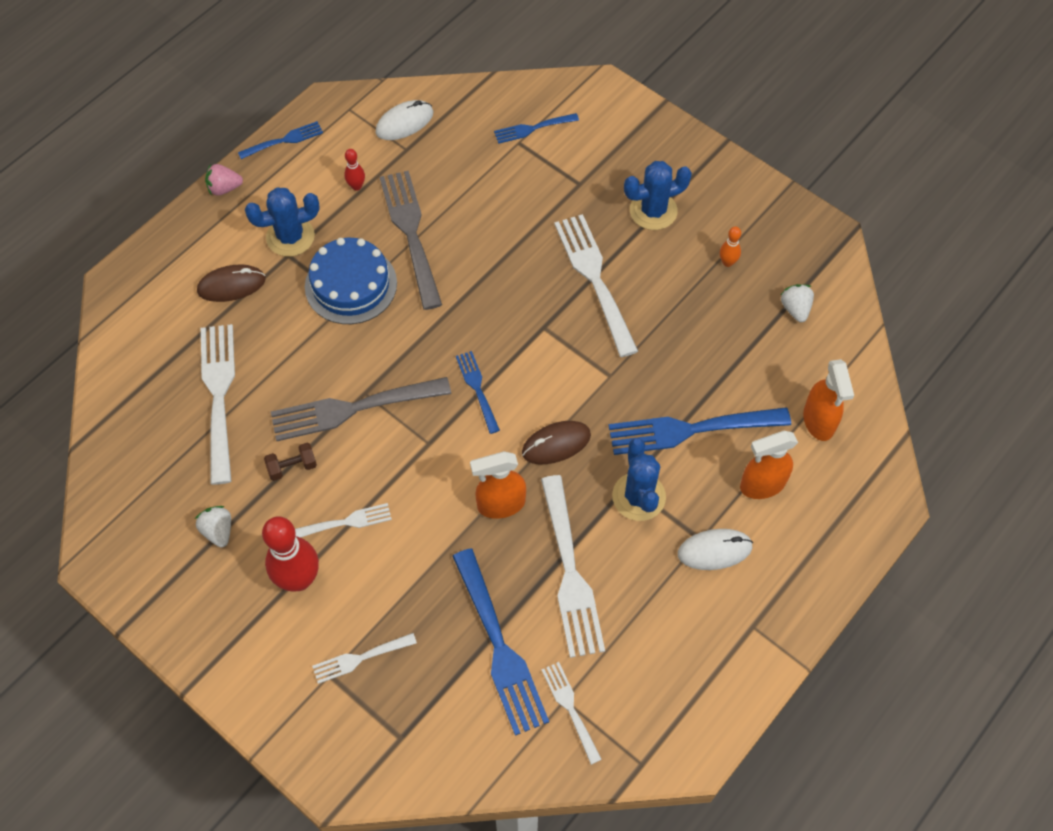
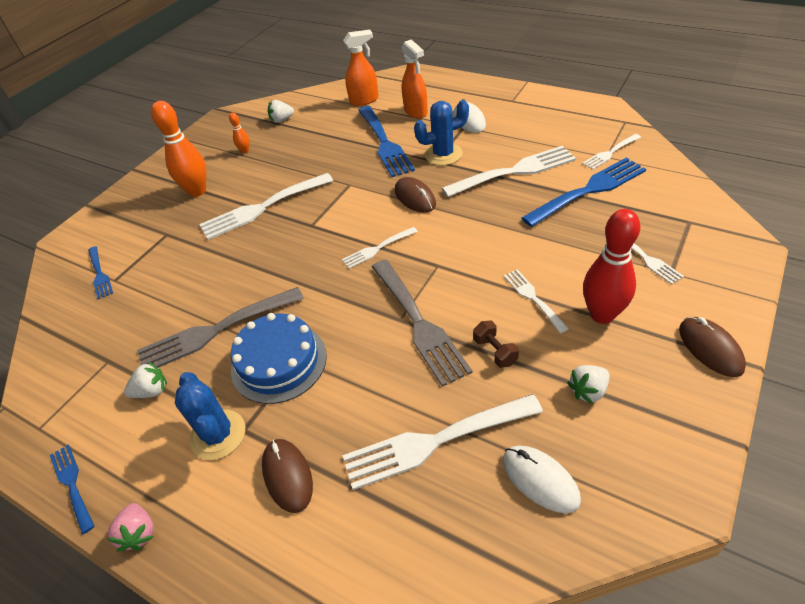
camera: 95 degrees left, 15 degrees down
(220, 659) = (710, 348): none -> brown mouse
(356, 186) = (152, 391): red bowling pin -> white strawberry
(404, 123) = (71, 371): white mouse -> white mouse (540, 480)
(477, 388) = (377, 248): blue fork -> white fork
(500, 504) = (476, 214): orange spray bottle -> none
(653, 211) = (197, 191): blue cactus -> orange bowling pin

